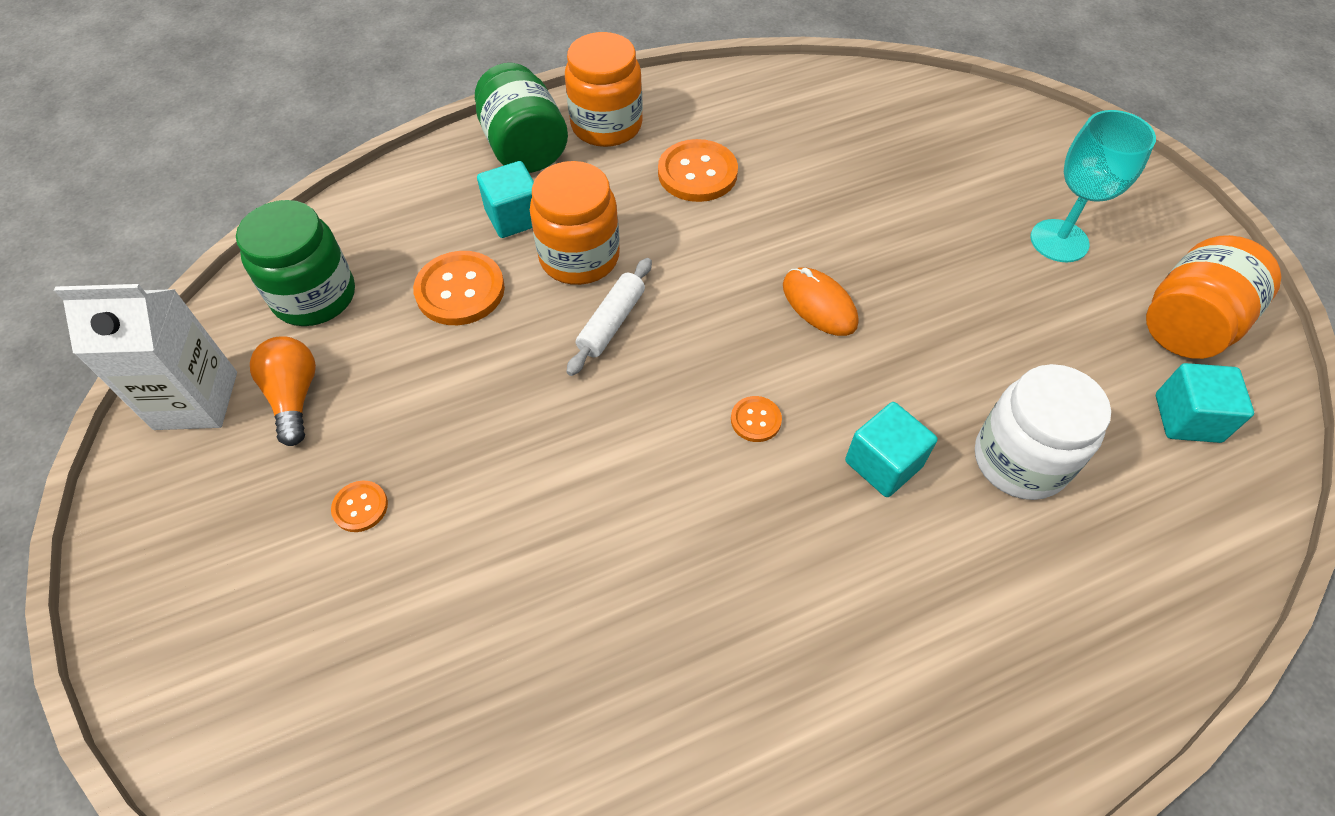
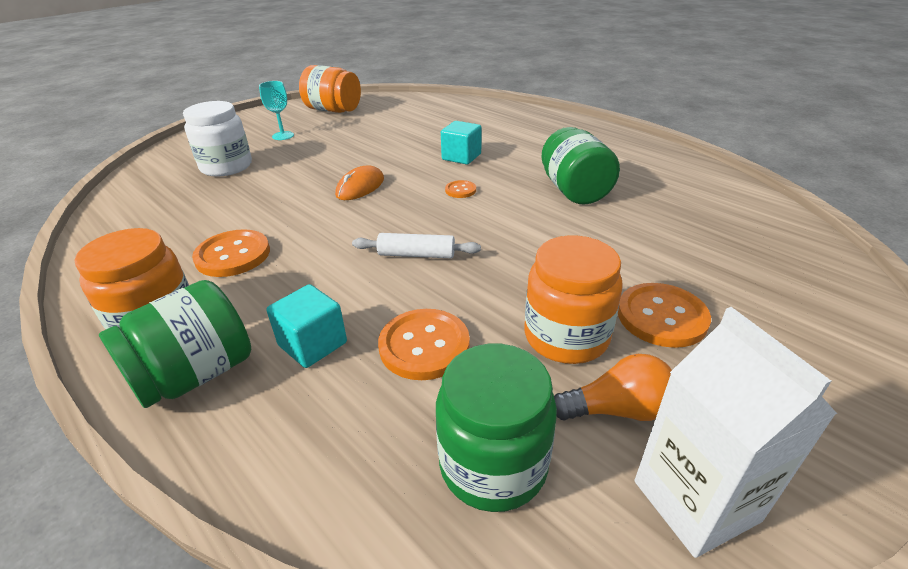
camera: 110 degrees left, 20 degrees down
(294, 397) = (617, 410): orange light bulb -> orange light bulb turned 150 degrees counterclockwise
(360, 507) = (661, 317): orange button -> orange button, size x1.93
(579, 257) = (354, 288): orange jar -> orange jar (566, 337)
(682, 579) = (574, 191): none -> green jar
(1020, 460) = (435, 132): white jar -> white jar (226, 167)
(1059, 241) = (283, 136): turquoise goblet -> turquoise goblet, size x0.66
(1187, 418) = (389, 108): turquoise cube -> none

